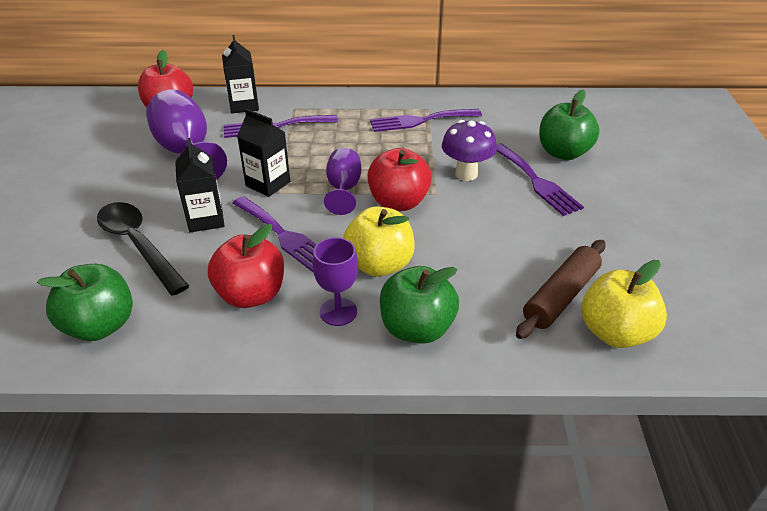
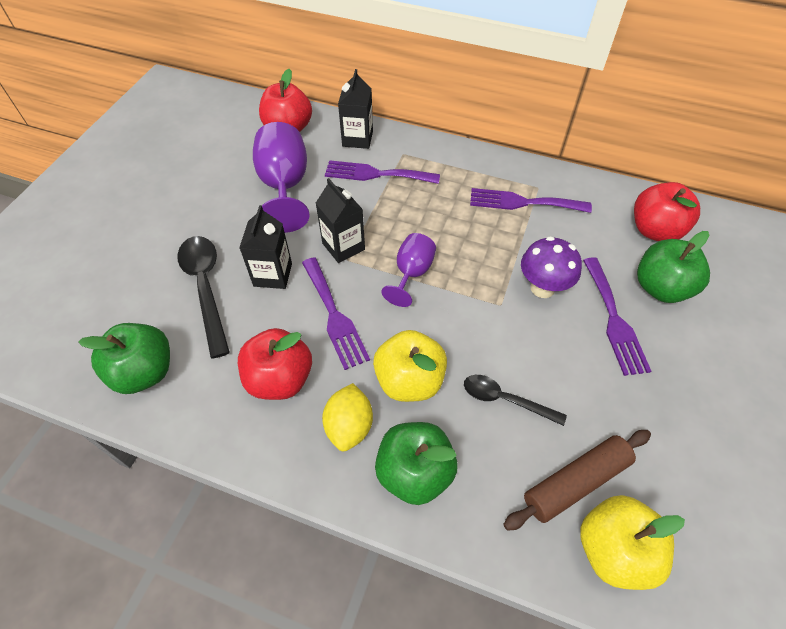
camera: 20 degrees right, 15 degrees up
(338, 312) = (349, 426): purple goblet -> yellow lemon
(398, 202) = (458, 306): red apple -> red apple (655, 230)
(472, 256) = (505, 400): none -> black spoon

